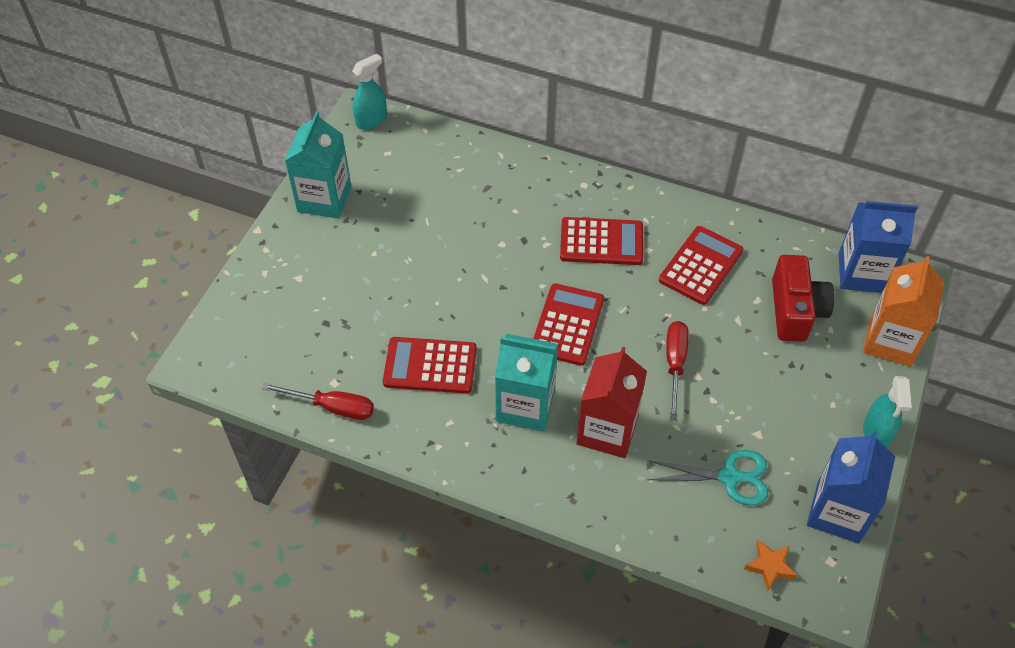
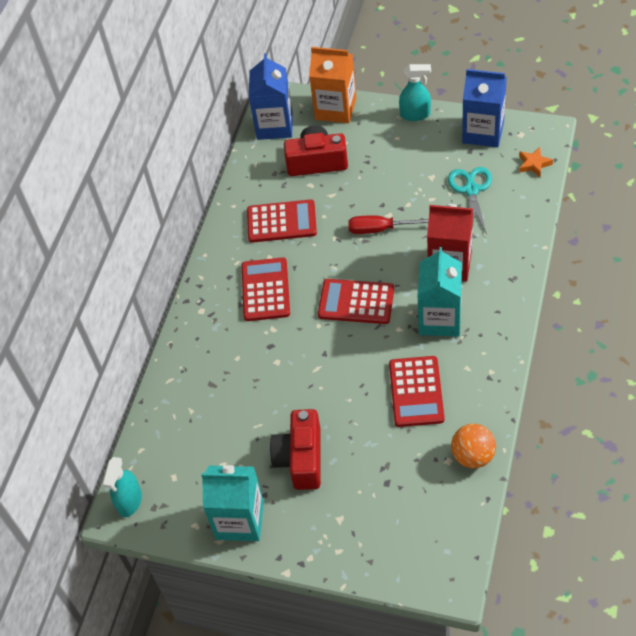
camera: 90 degrees left, 0 degrees up
(332, 407) = (473, 456): red screwdriver -> orange ball
(371, 120) = (129, 501): turquoise spray bottle -> turquoise spray bottle turned 120 degrees counterclockwise
(377, 253) = (301, 458): none -> red camera
(700, 265) = (281, 222): red calculator -> red calculator turned 150 degrees clockwise

